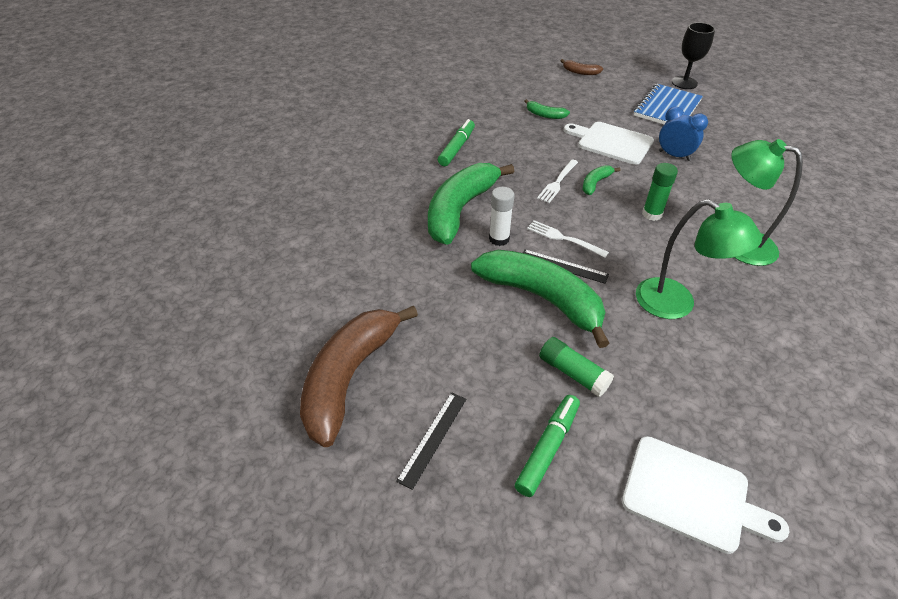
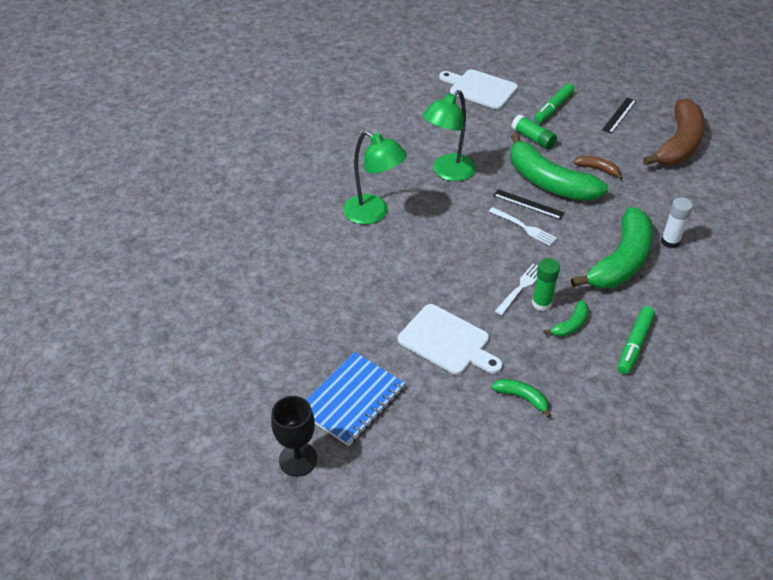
camera: 175 degrees left, 0 degrees up
(499, 239) = (582, 230): white glue stick -> white glue stick (670, 241)
(580, 72) = (451, 502): brown banana -> brown banana (597, 169)
(595, 183) = (481, 284): green banana -> green banana (570, 325)
(652, 214) = (436, 246): green glue stick -> green glue stick (541, 303)
(674, 155) = (382, 316): blue clock -> none
(676, 304) = (448, 172): green lamp -> green lamp turned 90 degrees counterclockwise

